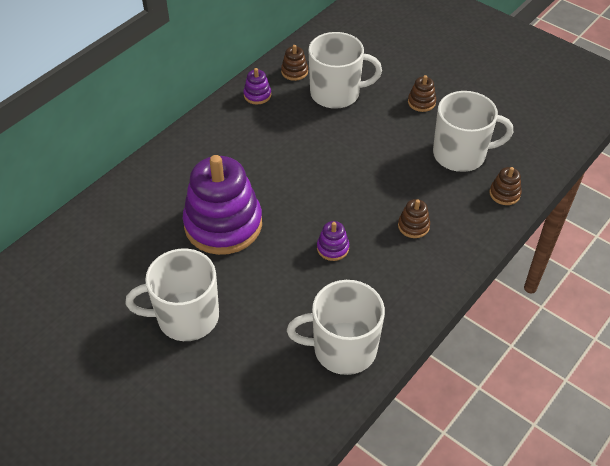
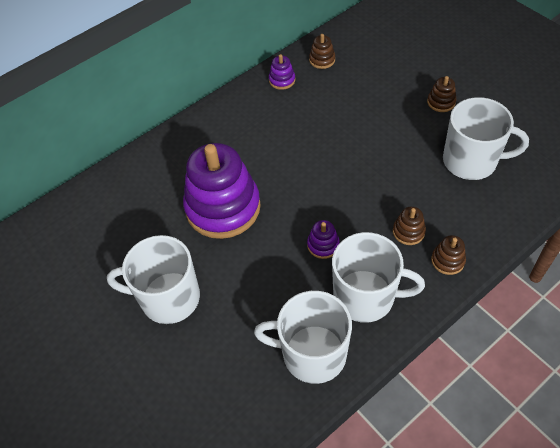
camera: 15 degrees right, 5 degrees up
(336, 93) = (358, 85): white mug -> white mug (365, 296)
(504, 194) = (509, 208): brown stacking toy -> brown stacking toy (447, 260)

